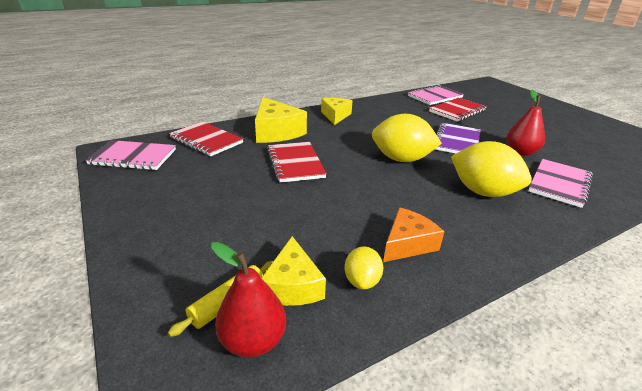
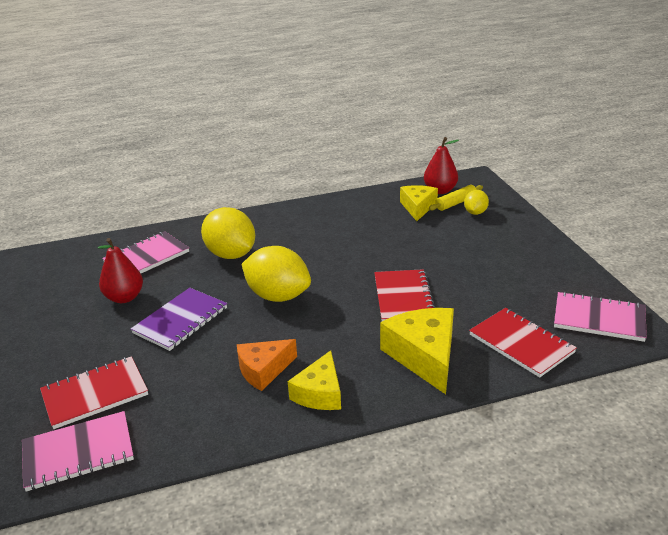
camera: 165 degrees left, 0 degrees up
(362, 281) = (374, 207): yellow lemon -> yellow lemon (475, 212)
(407, 244) = (332, 222): orange cheese -> orange cheese (263, 370)

